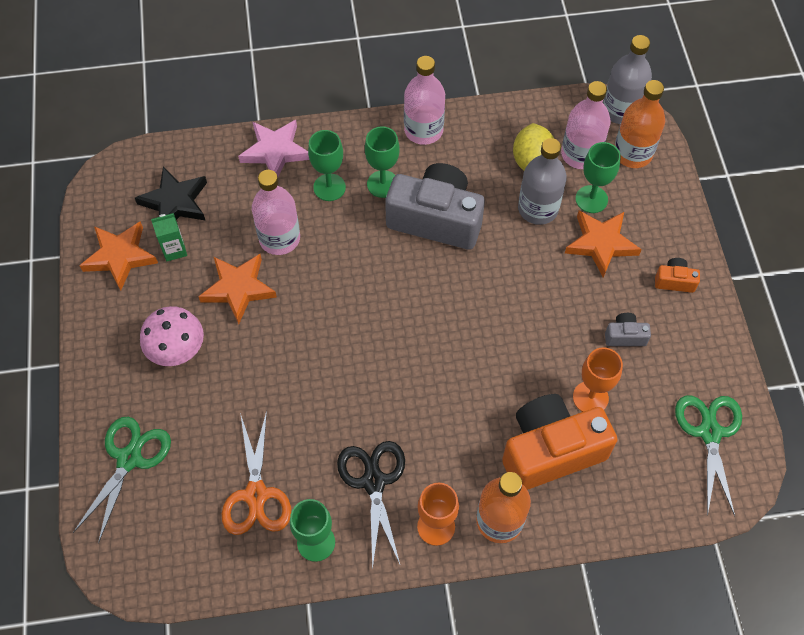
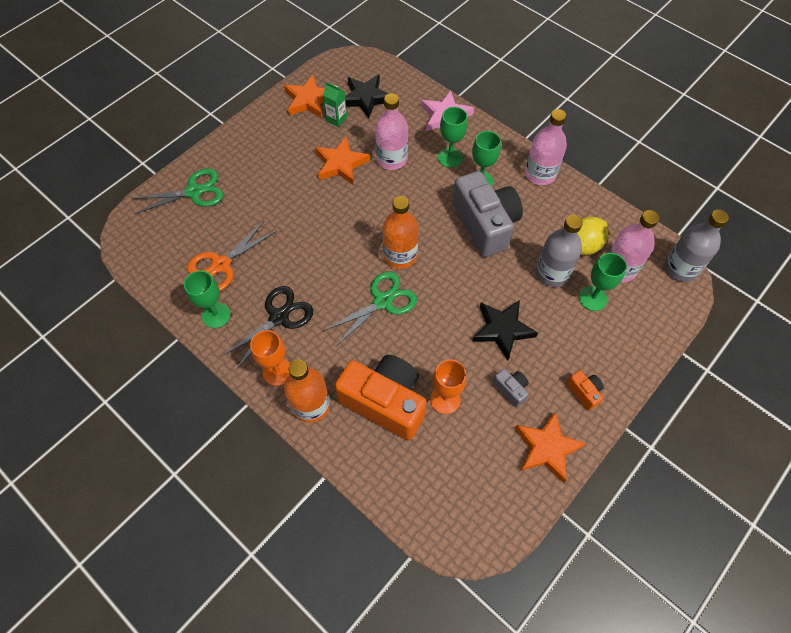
camera: 50 degrees right, 0 degrees up
(177, 349) = (277, 164): pink mushroom -> none
(560, 295) = (502, 329): none -> black star
(601, 244) = (565, 327): orange star -> orange star (546, 448)
(632, 153) = (655, 298): orange bottle -> orange bottle (400, 255)
(709, 432) = (489, 495): green scissors -> green scissors (382, 301)

